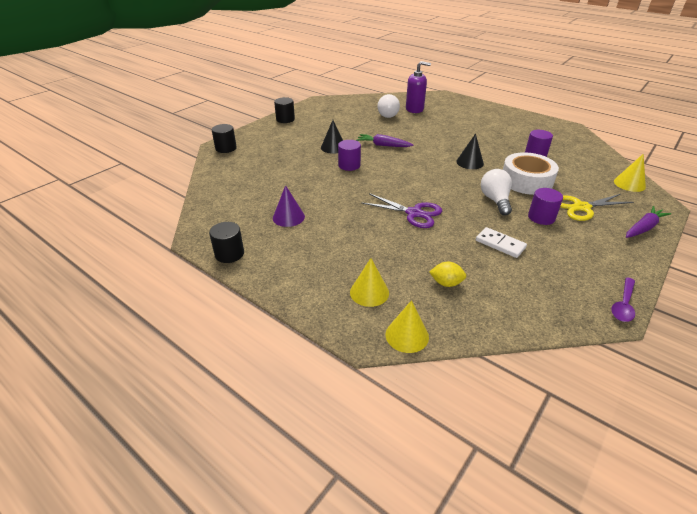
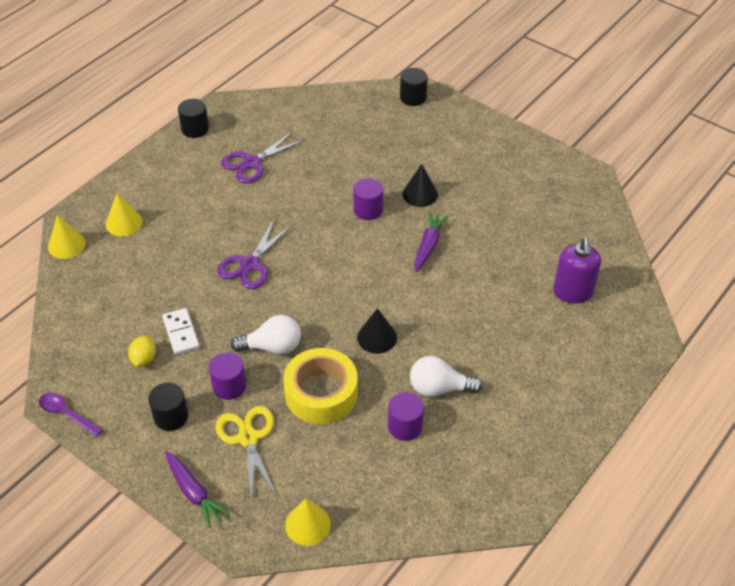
camera: 90 degrees right, 10 degrees up
(285, 119) = (509, 142): black cylinder -> black cylinder (171, 416)
(288, 217) = (252, 163): purple cone -> purple scissors
(387, 114) = (544, 256): white light bulb -> white light bulb (439, 388)
(446, 283) = (125, 278): yellow lemon -> yellow lemon (144, 359)
(500, 244) = (181, 333): white domino -> white domino turned 60 degrees counterclockwise
(526, 181) = (321, 393): white tape -> yellow tape

